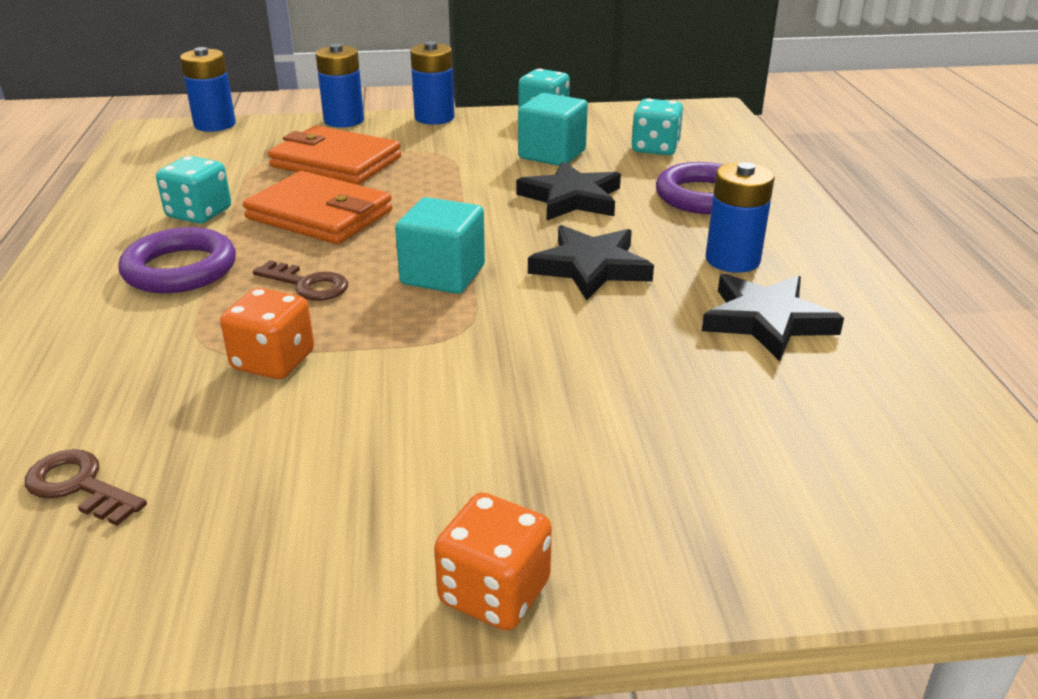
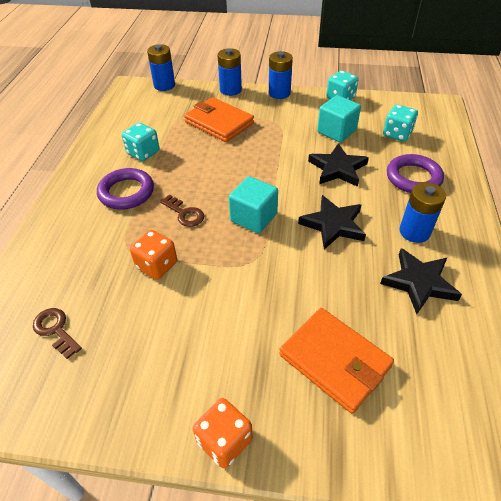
camera: 15 degrees right, 15 degrees up
(320, 215) = (202, 162): orange wallet -> orange wallet (334, 360)

